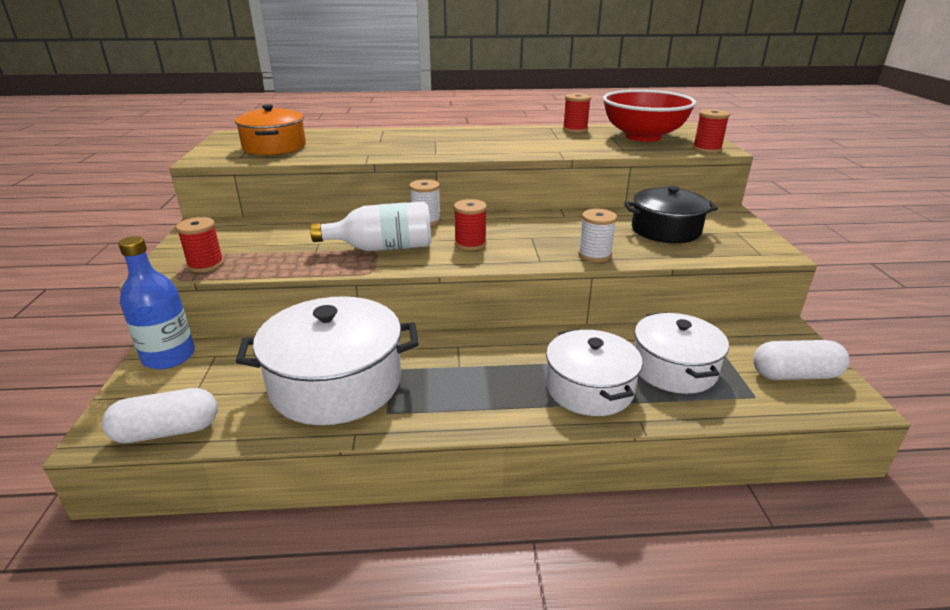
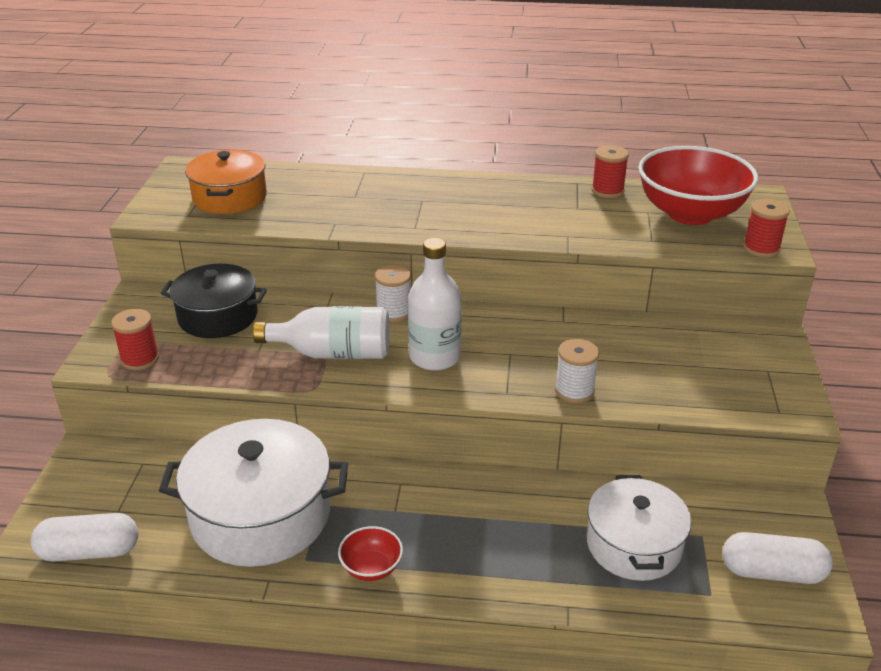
camera: 10 degrees right, 5 degrees up
(169, 356) = (96, 458): blue bottle -> none
(451, 412) = (371, 568): none -> red bowl
(470, 244) = (435, 357): red spool -> white bottle
(589, 388) = (528, 558): white pot -> none
(665, 230) = (679, 358): black pot -> black pot (218, 316)

